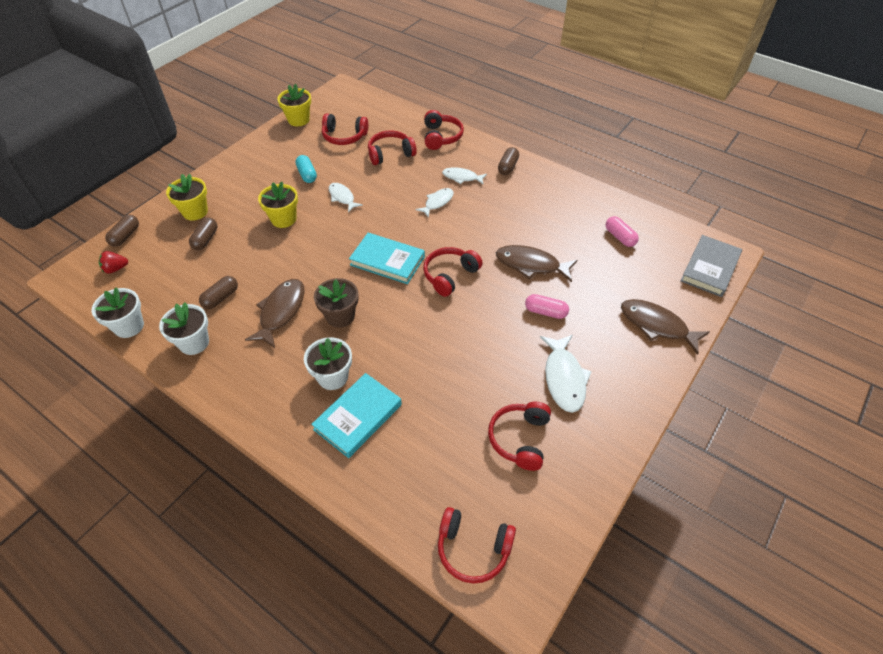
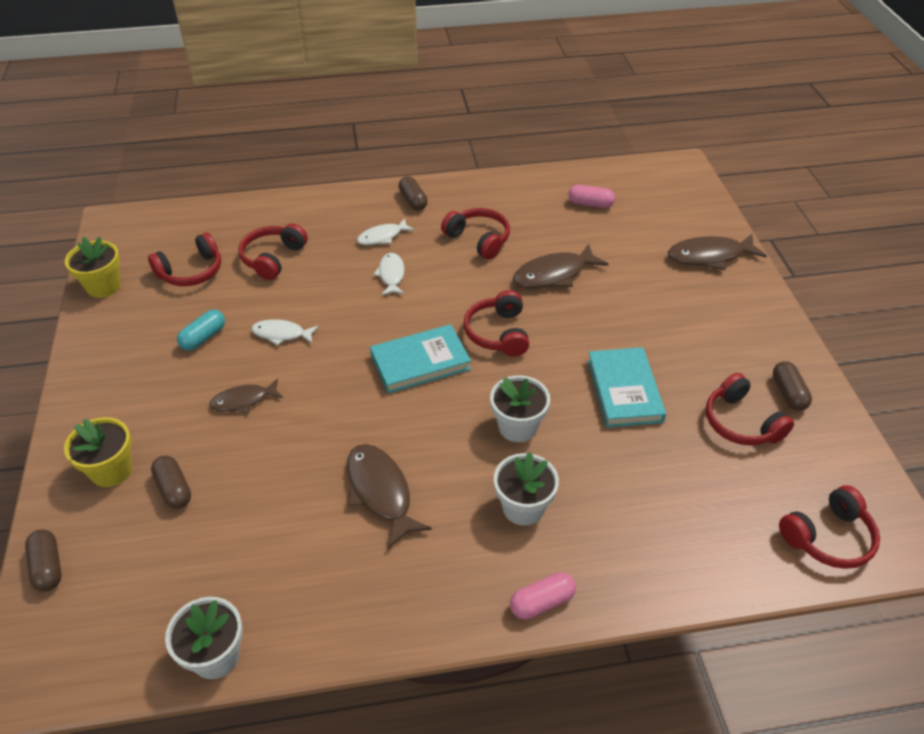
camera: 45 degrees left, 5 degrees down
(116, 269) = (93, 612): red strawberry -> none
(194, 343) = (327, 602): white flower pot -> white flower pot (517, 427)
(221, 298) = (289, 533): brown capsule -> brown capsule (788, 393)
(283, 219) = (243, 400): yellow flower pot -> brown fish
(307, 175) = (203, 337): turquoise capsule -> turquoise capsule turned 75 degrees counterclockwise
(340, 316) = (449, 448): brown flower pot -> none
(358, 417) = (597, 521): turquoise book -> turquoise book (624, 390)
(441, 137) = (305, 210): red headphones -> red headphones (478, 239)
(545, 312) = (619, 305): pink capsule -> pink capsule (542, 602)
(564, 378) = (705, 348): white fish -> none
(710, 268) = (685, 186): grey book -> none

